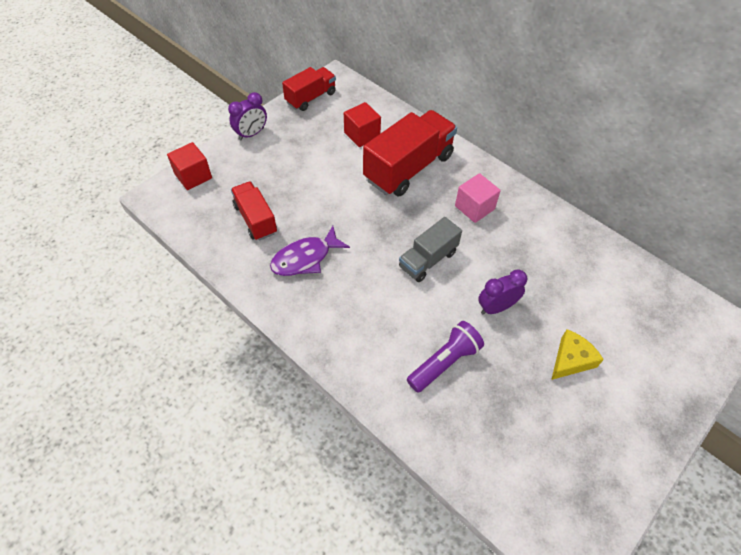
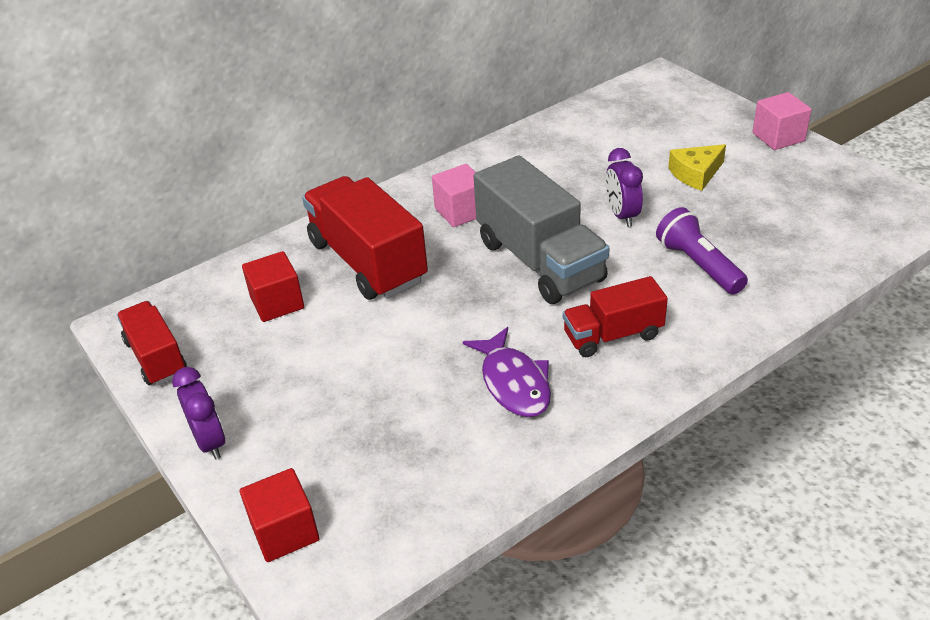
camera: 75 degrees left, 15 degrees down
(255, 219) = (419, 440): red truck -> red truck (613, 335)
(428, 260) = (540, 261): grey truck -> grey truck, size x1.71
(571, 359) = (695, 174): yellow cheese -> yellow cheese turned 90 degrees counterclockwise
(658, 432) = (778, 137): none -> pink cube

